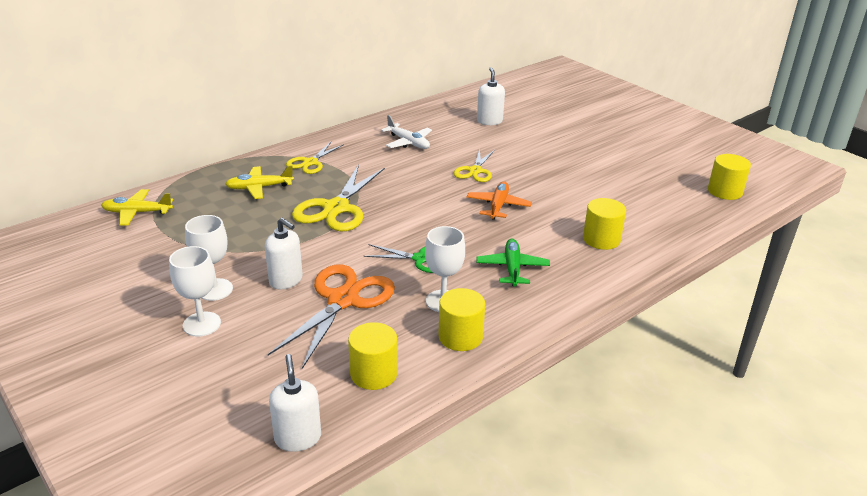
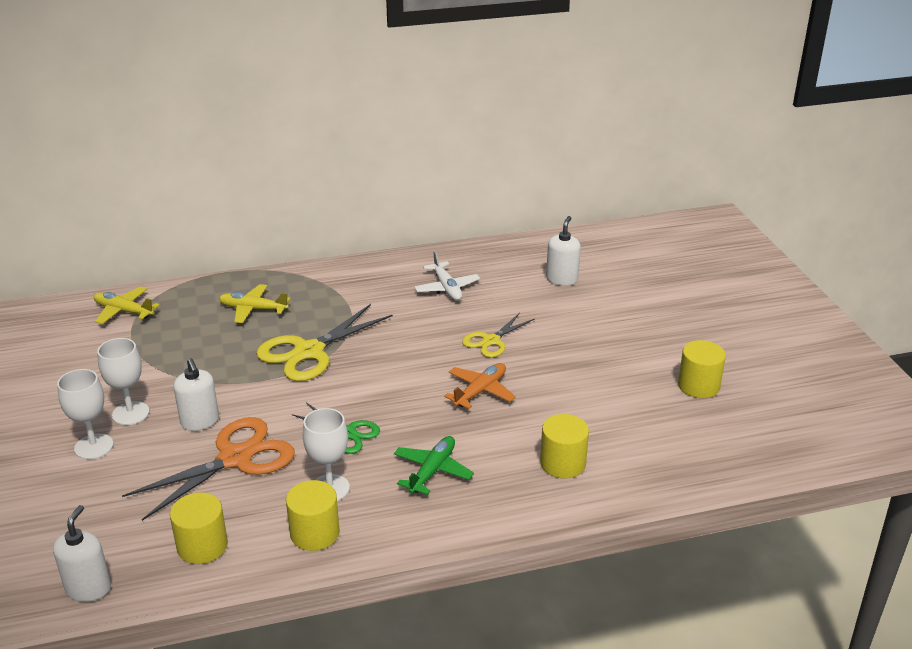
camera: 25 degrees right, 0 degrees up
(310, 162) = (325, 290): yellow scissors -> none
(725, 191) = (776, 441): yellow cylinder -> yellow cylinder (698, 386)

